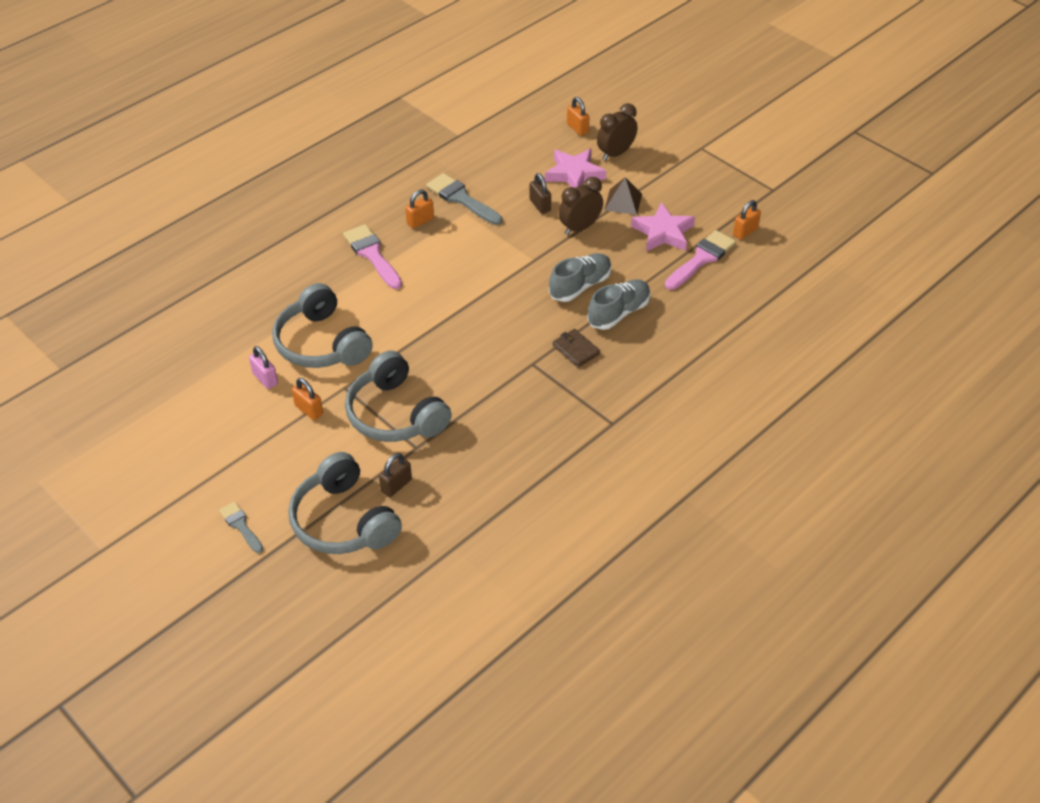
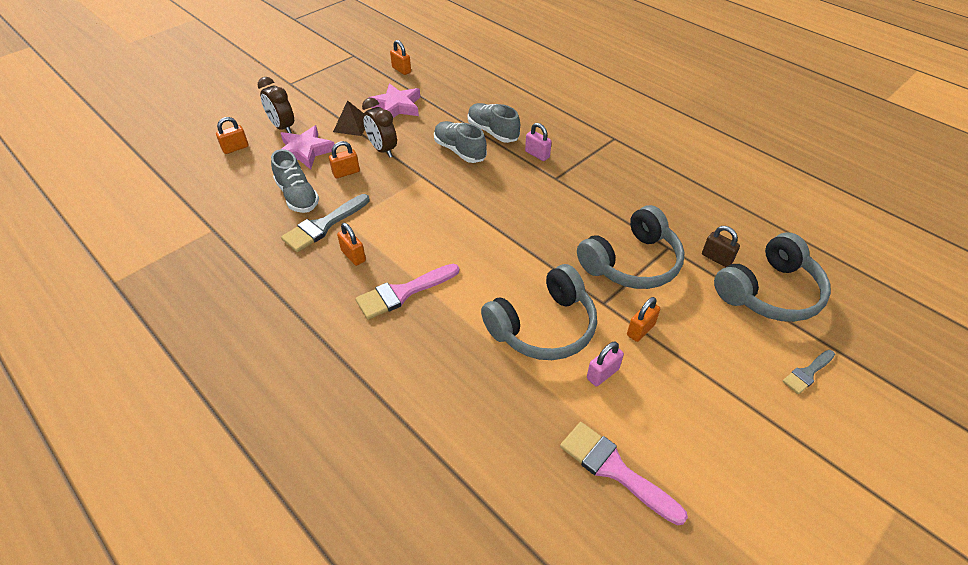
camera: 90 degrees left, 0 degrees up
(503, 178) = (297, 196): none -> grey shoe
(540, 205) = (346, 172): brown padlock -> orange padlock
(576, 350) = (537, 154): brown wallet -> pink padlock
(701, 259) = (431, 90): pink brush -> pink brush (615, 469)

